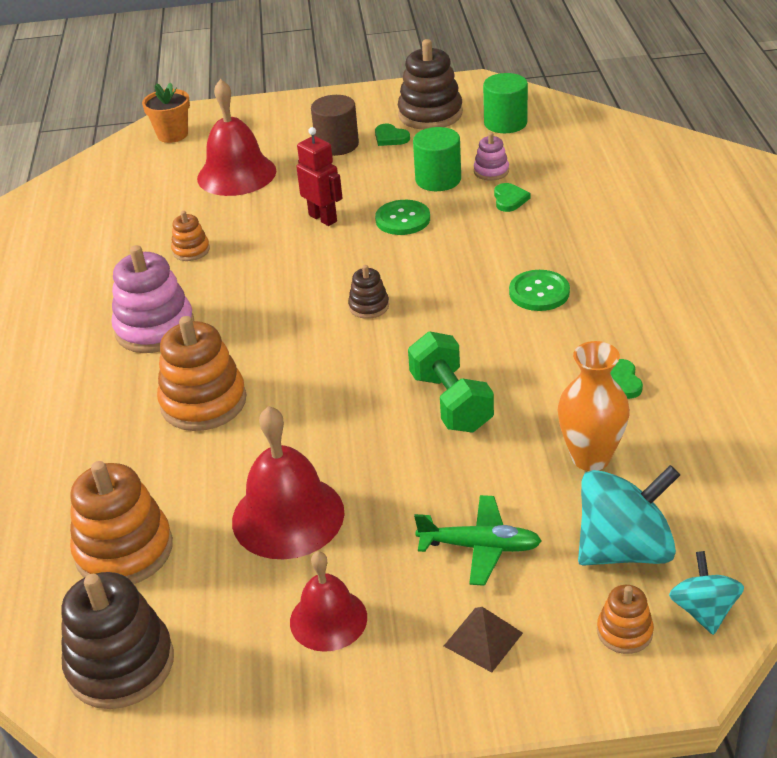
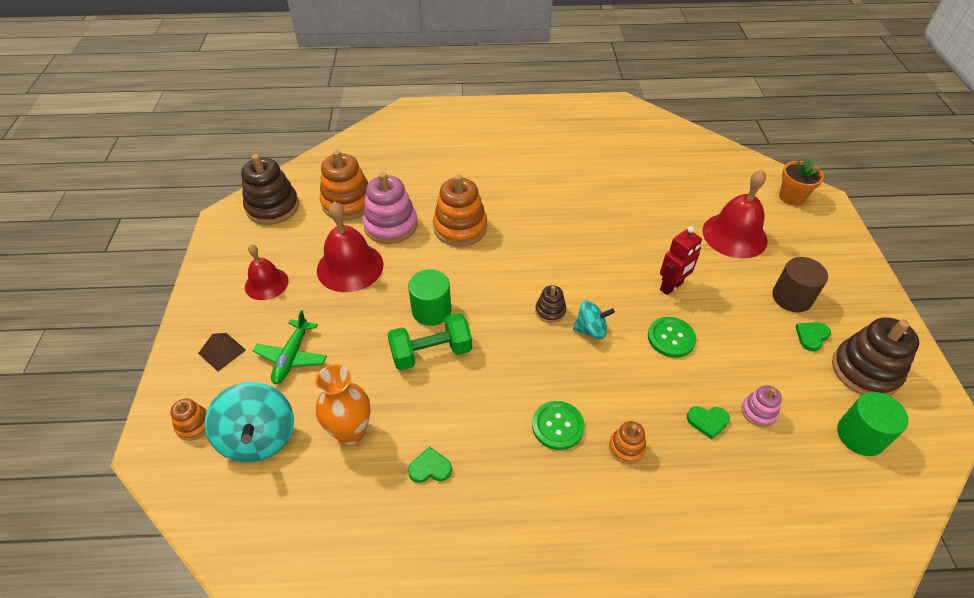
camera: 90 degrees right, 10 degrees up
(155, 328) = (538, 202): pink stacking toy -> pink stacking toy (391, 225)
(191, 250) = (627, 215): orange stacking toy -> orange stacking toy (626, 447)
(438, 179) = (739, 368): green cylinder -> green cylinder (431, 310)
(703, 610) = (189, 475): turquoise spinning top -> turquoise spinning top (591, 330)

